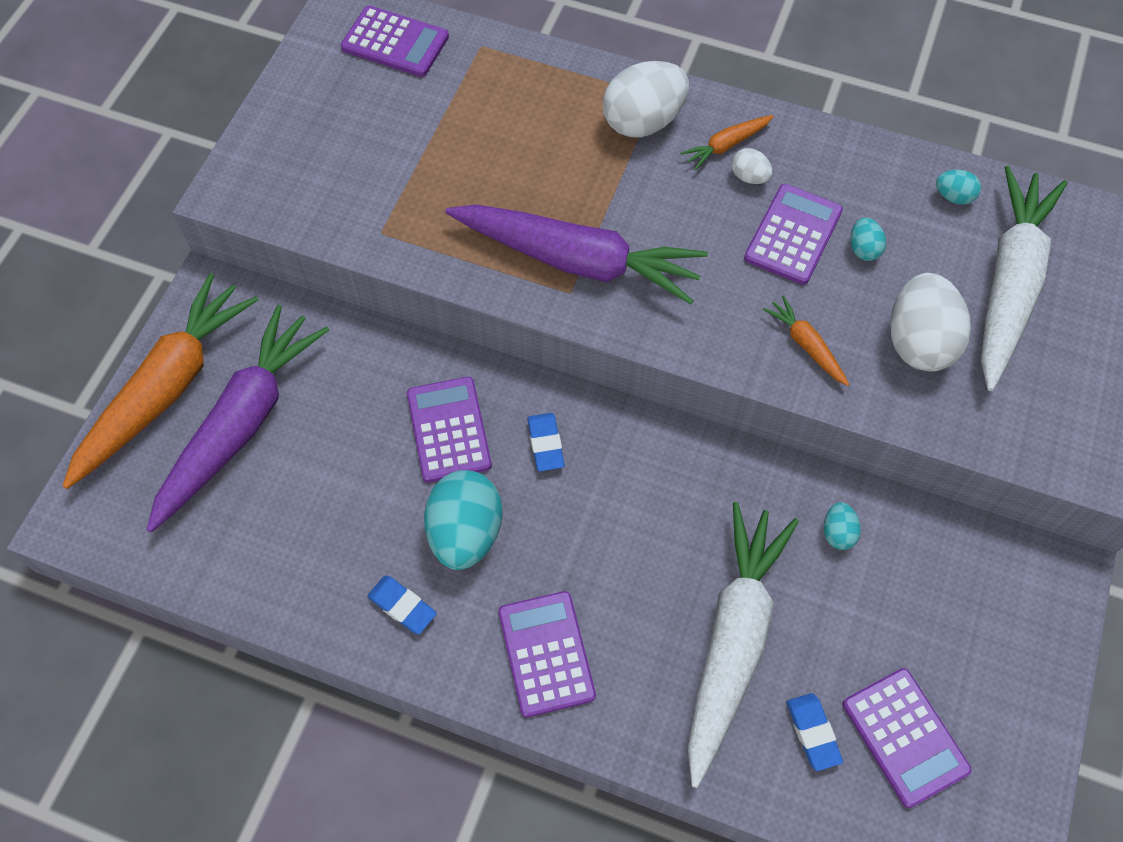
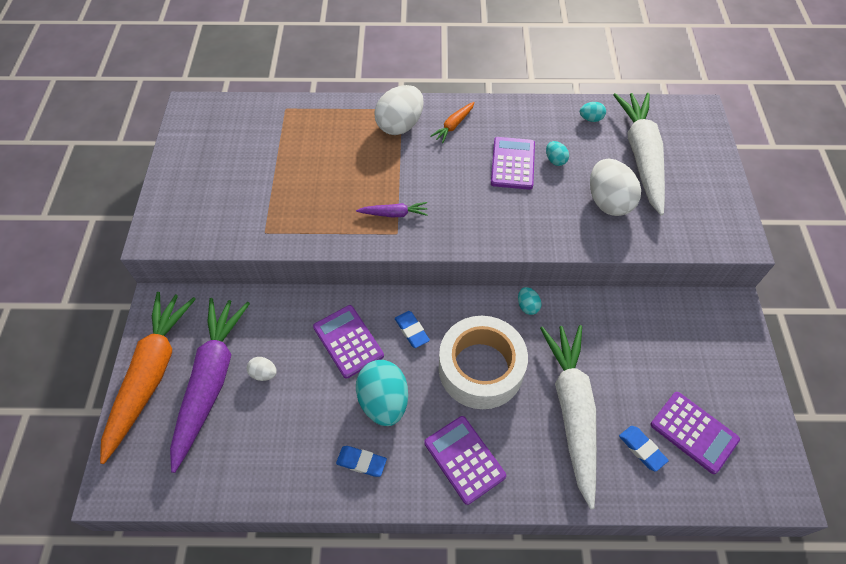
camera: 20 degrees left, 5 degrees down
(395, 42) = (231, 120): purple calculator -> none
(577, 261) = (394, 214): purple carrot -> purple carrot, size x0.42
(623, 533) = (480, 368): none -> white tape
(749, 177) = (474, 139): white egg -> white egg (264, 373)
(806, 345) = (547, 222): orange carrot -> none
(838, 533) = (603, 326): turquoise egg -> turquoise egg (527, 306)

